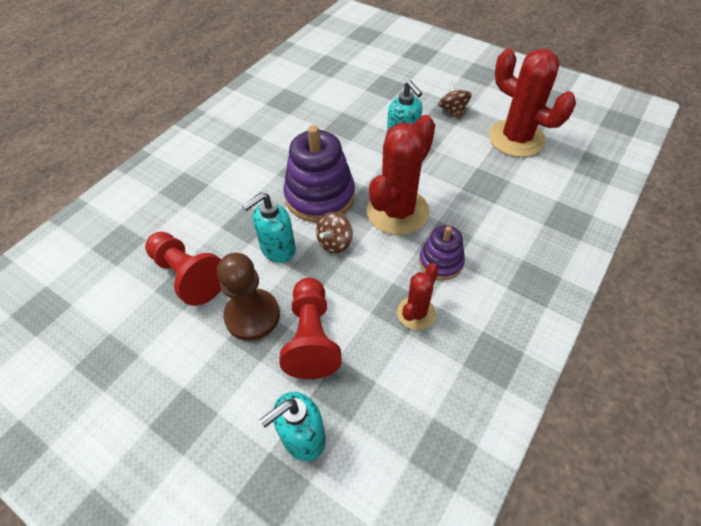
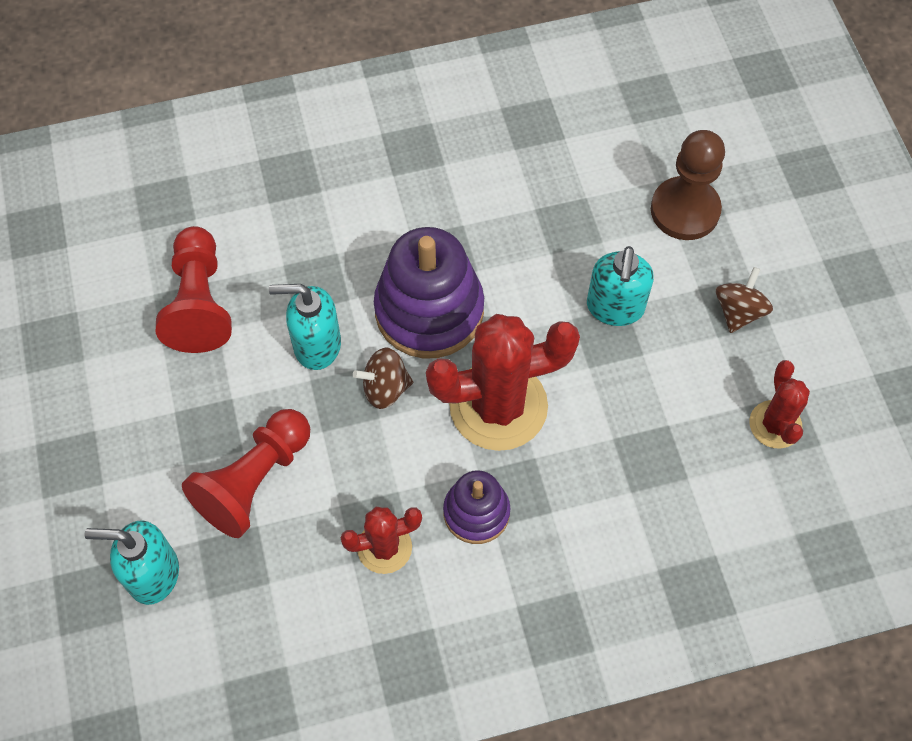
camera: 40 degrees right, 10 degrees up
(252, 316) = (220, 406): brown pawn -> brown pawn (685, 210)
(516, 138) = (775, 424): red cactus -> red cactus, size x0.53

